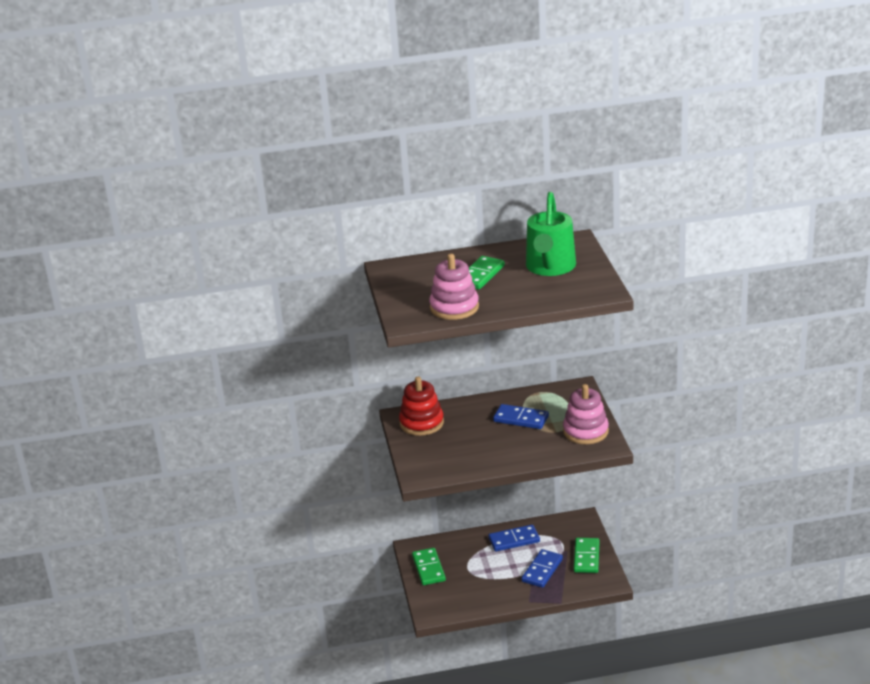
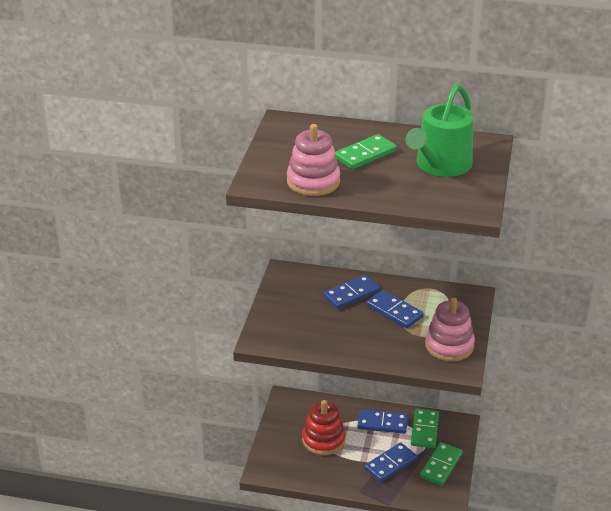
camera: 20 degrees right, 5 degrees up
(421, 423) = (298, 285): red stacking toy -> red stacking toy (323, 440)
(428, 568) = (287, 424): green domino -> green domino (424, 430)
(474, 416) = (351, 294): none -> blue domino

